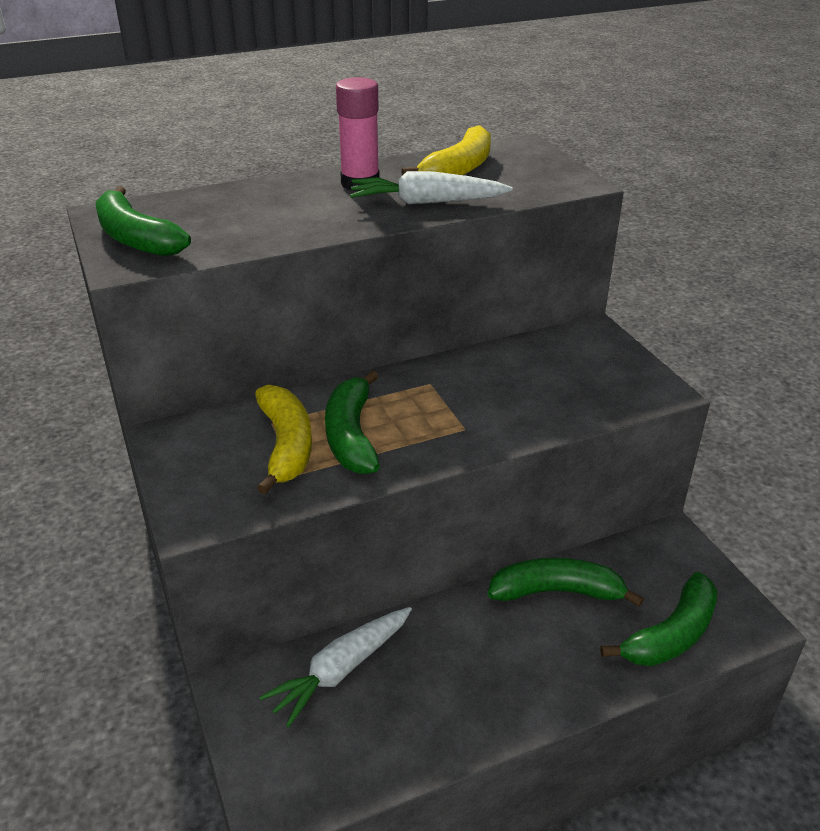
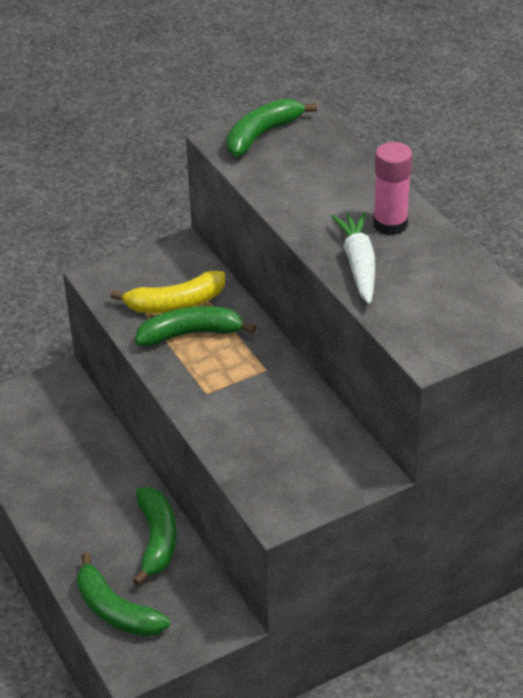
camera: 85 degrees right, 5 degrees up
(341, 670) = (77, 425): white carrot -> none
(459, 169) = (440, 279): yellow banana -> none

